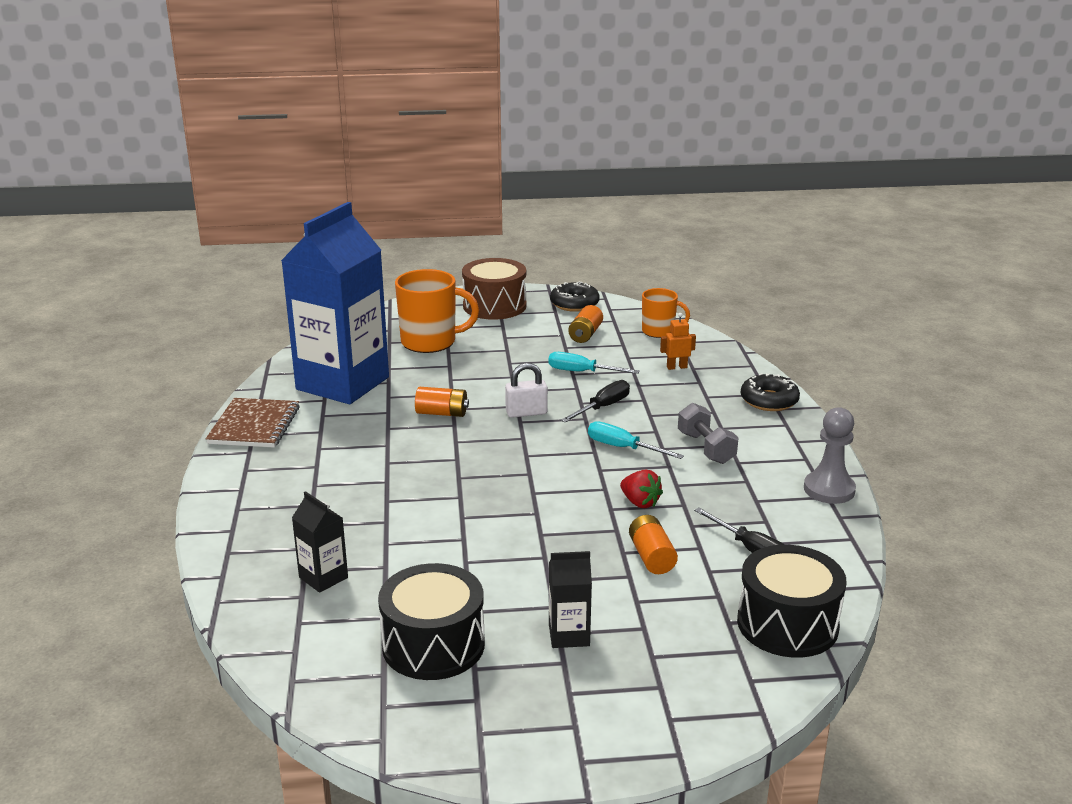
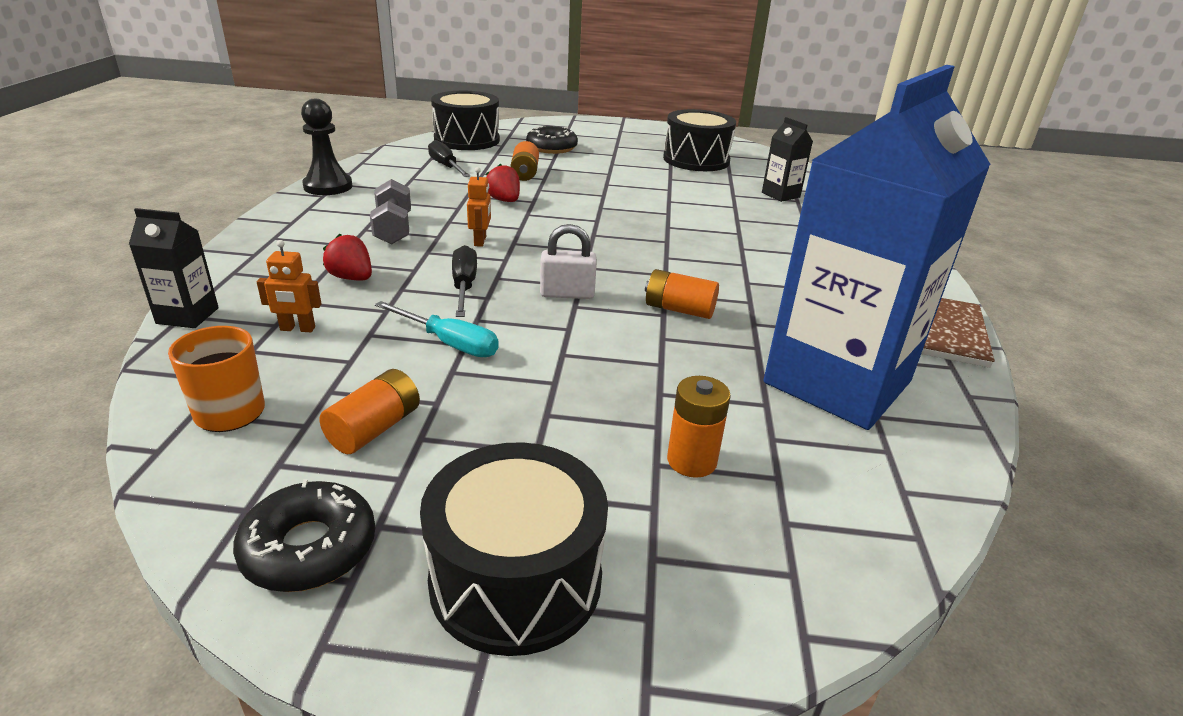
camera: 170 degrees left, 5 degrees up
(430, 342) = (691, 461): orange mug -> orange battery
(494, 306) = (516, 579): brown drum -> black drum
(569, 635) = (608, 153): black carton -> black carton (187, 316)
(603, 407) = (464, 286): black screwdriver -> black screwdriver turned 120 degrees clockwise
(623, 448) = (480, 241): turquoise screwdriver -> orange robot
(685, 401) = (351, 278): none -> red strawberry
(769, 400) = (247, 263): black donut -> black donut (551, 148)
(829, 489) = (328, 186): grey pawn -> black pawn

